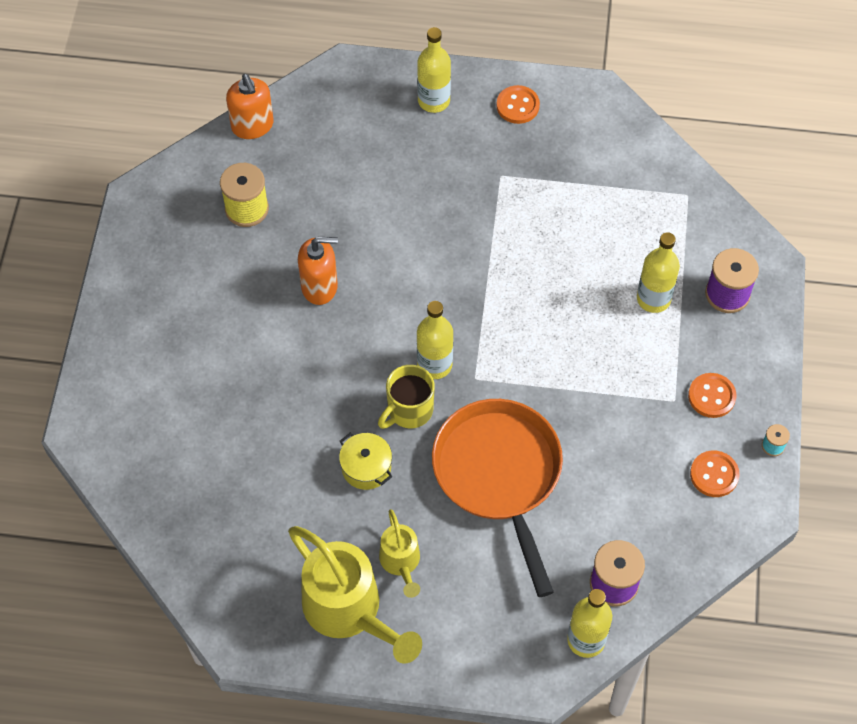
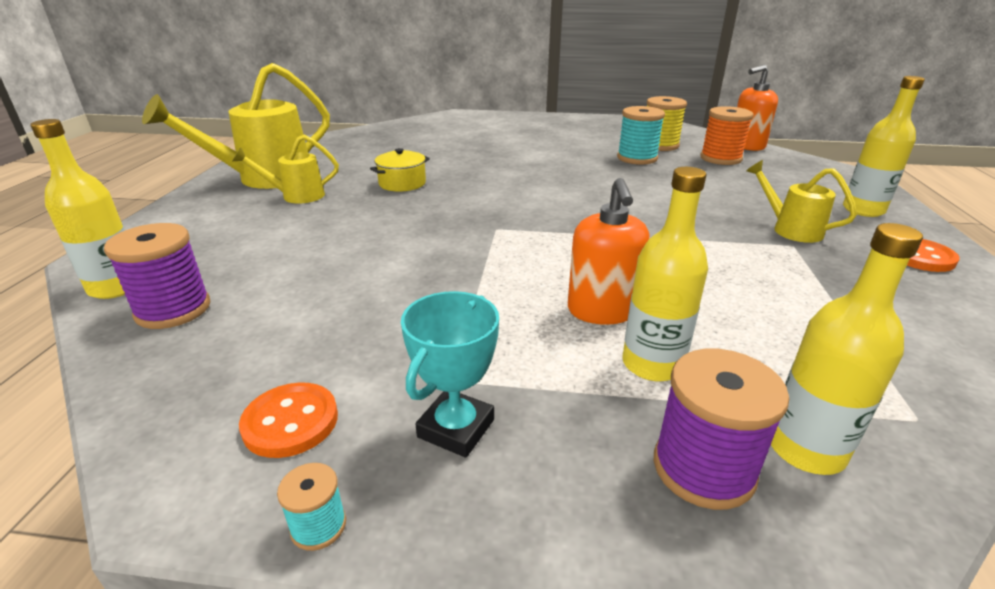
camera: 90 degrees right, 30 degrees down
(292, 240) = (637, 158): none -> turquoise spool
(296, 163) = (720, 158): none -> orange spool
(319, 286) = (592, 167): orange soap dispenser -> orange soap dispenser (602, 311)
(409, 410) = (459, 199): yellow mug -> none
(434, 365) = (513, 209): yellow bottle -> yellow bottle (805, 449)
(473, 166) = (790, 229): none -> yellow watering can
(499, 475) = (370, 240): orange pan -> none
(711, 396) = (456, 428): orange button -> turquoise trophy

